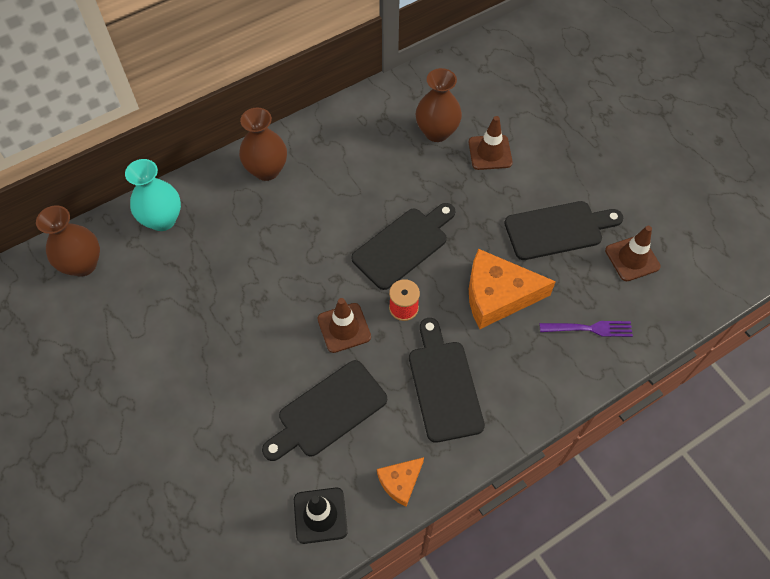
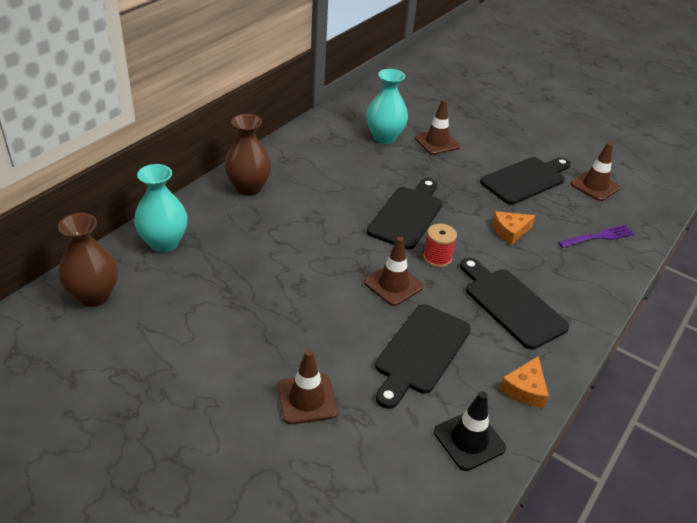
camera: 25 degrees left, 20 degrees down
(206, 428) = (307, 399): none -> brown traffic cone
(437, 132) = (384, 137): brown vase -> turquoise vase
(498, 295) = (510, 231): orange cheese -> orange cheese, size x0.53

